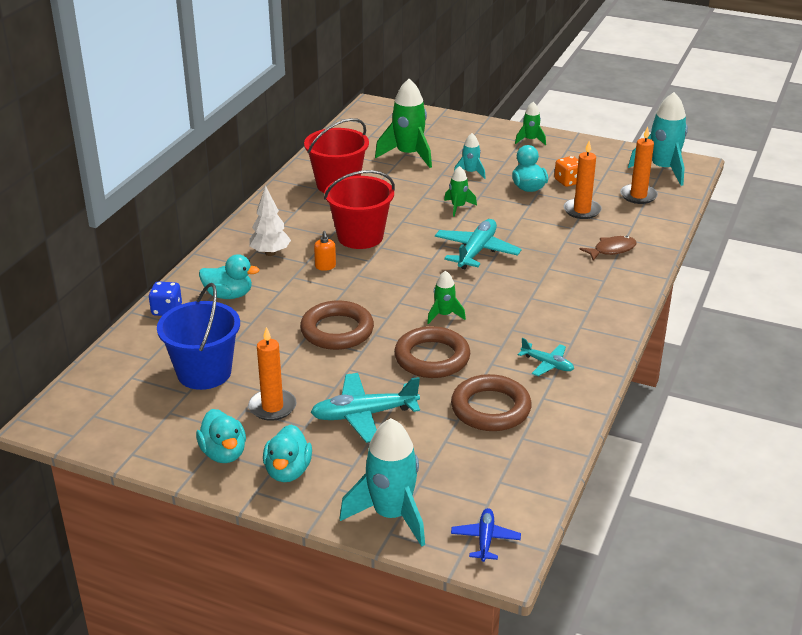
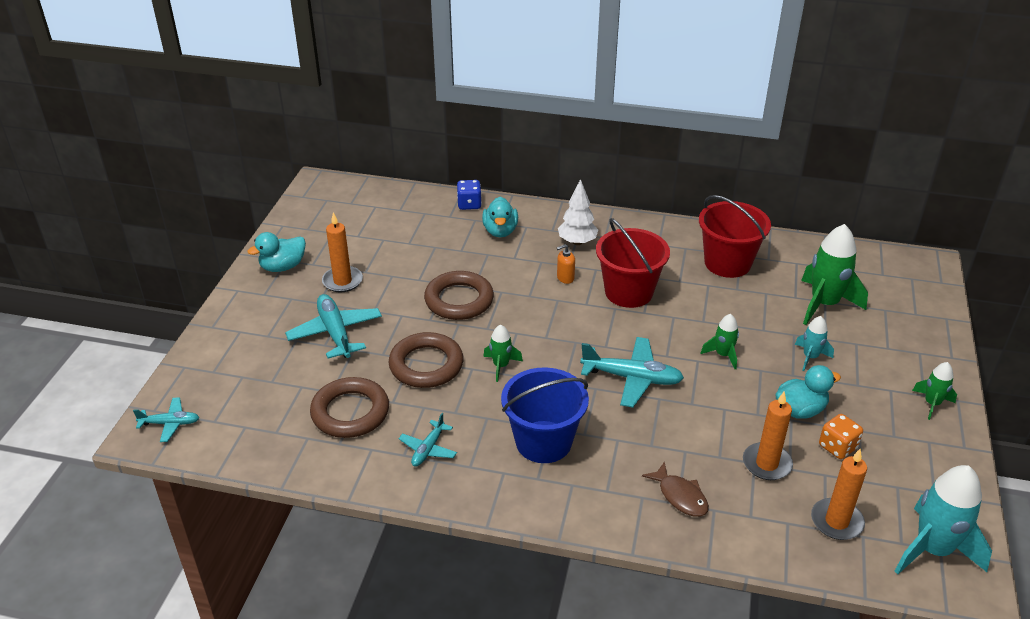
camera: 80 degrees right, 5 degrees up
(204, 373) = (385, 239): blue bucket -> blue bucket (543, 442)
(288, 471) = (261, 302): turquoise duck -> none
(391, 515) = (205, 365): turquoise rocket -> none
(485, 539) = (170, 423): blue plane -> turquoise plane

